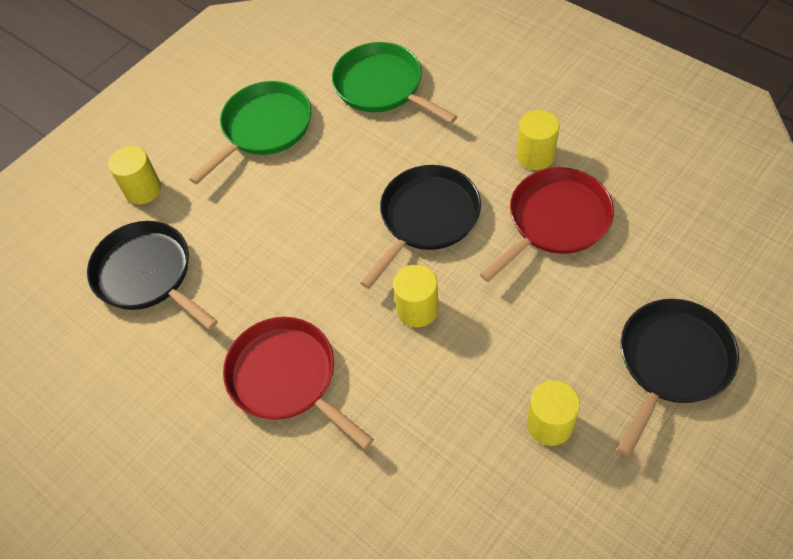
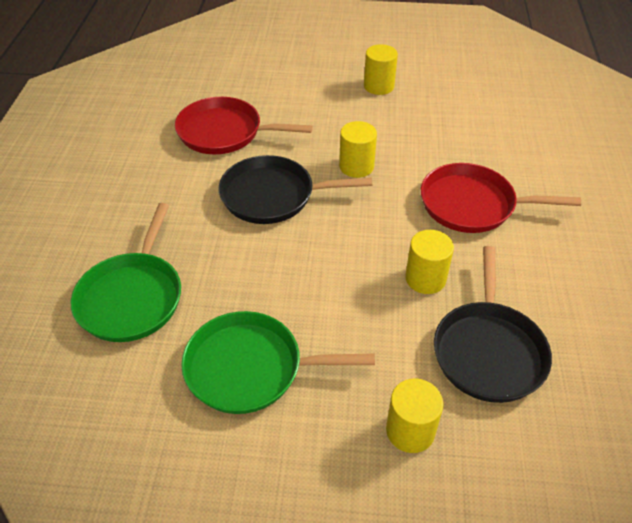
camera: 130 degrees left, 10 degrees down
(286, 377) = (472, 205): red pan -> red pan turned 90 degrees clockwise
(535, 156) = (164, 163): yellow cylinder -> yellow cylinder (425, 278)
(672, 362) = (296, 59): black pan -> none

